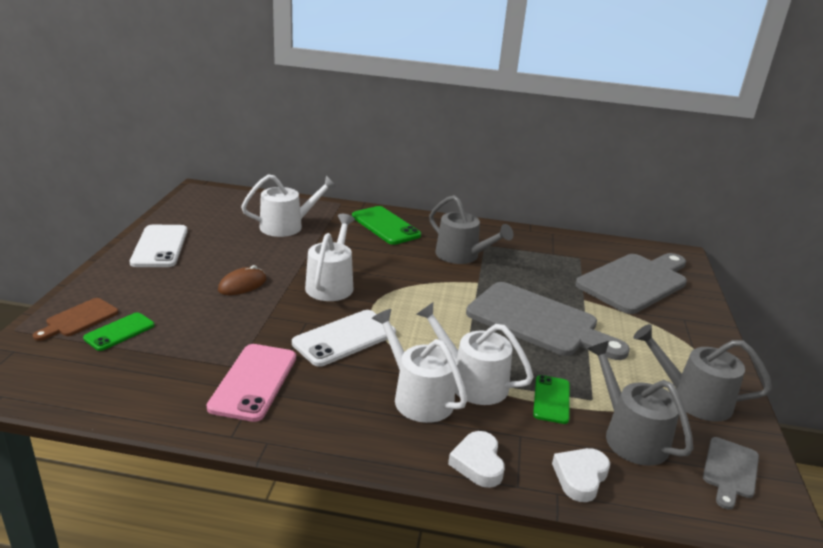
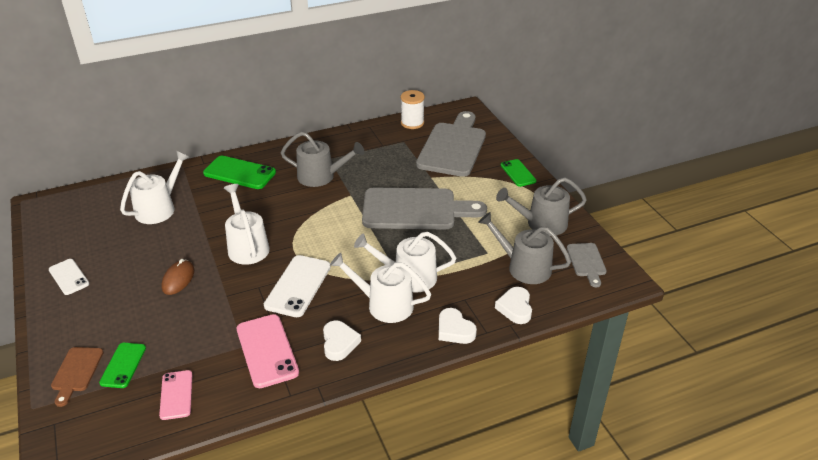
camera: 30 degrees left, 10 degrees up
(131, 379) = (176, 395): none -> pink phone
(160, 246) = (69, 277): white phone -> white phone, size x0.62
(332, 411) = (339, 343): none -> white heart
(551, 399) = (464, 265): green phone -> green phone (518, 173)
(604, 246) = (412, 123): none -> white spool

